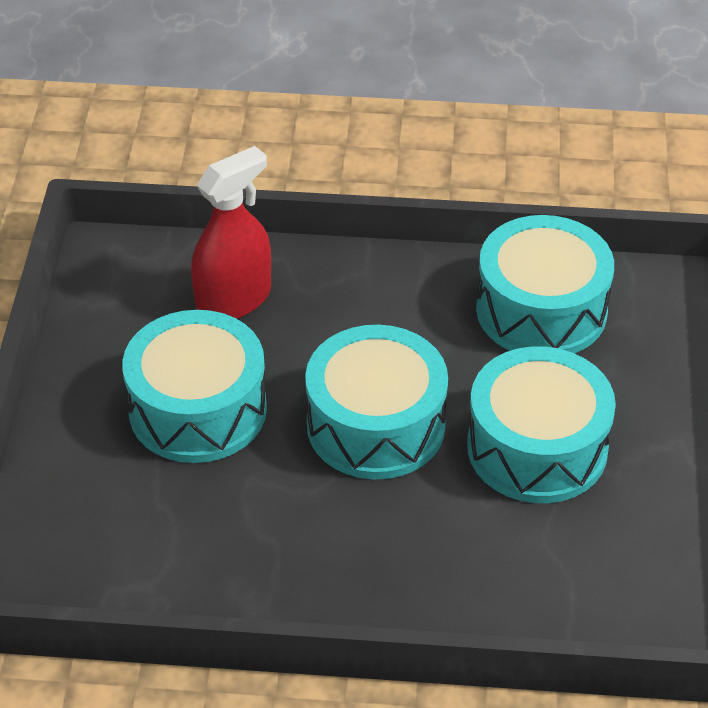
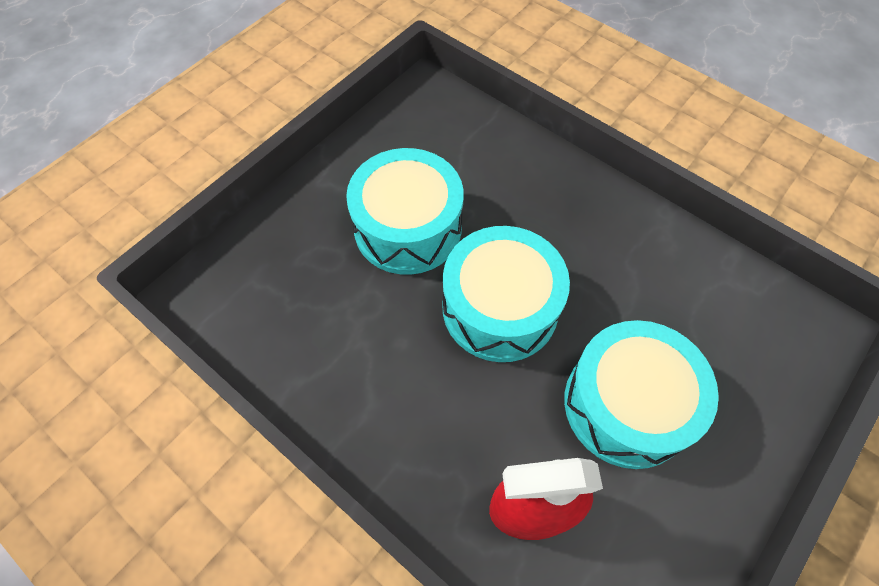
camera: 145 degrees left, 15 degrees up
(541, 310) = (300, 330): turquoise drum -> none

